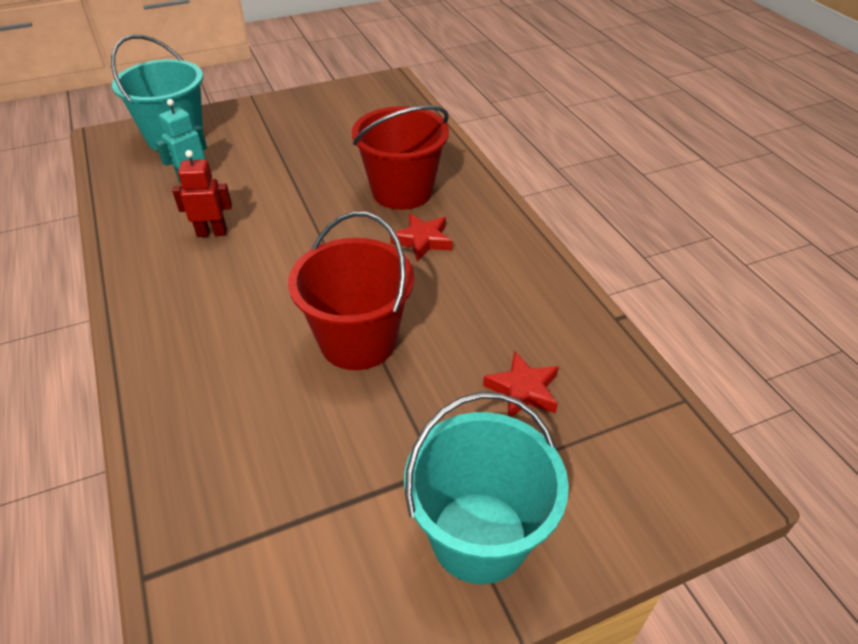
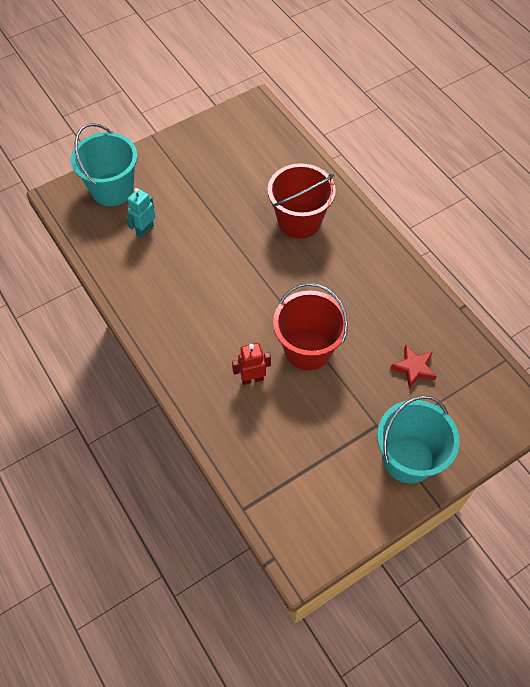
camera: 10 degrees left, 15 degrees up
(212, 233) = (181, 278): red robot -> red robot (252, 379)
(423, 240) = (325, 264): red star -> none

